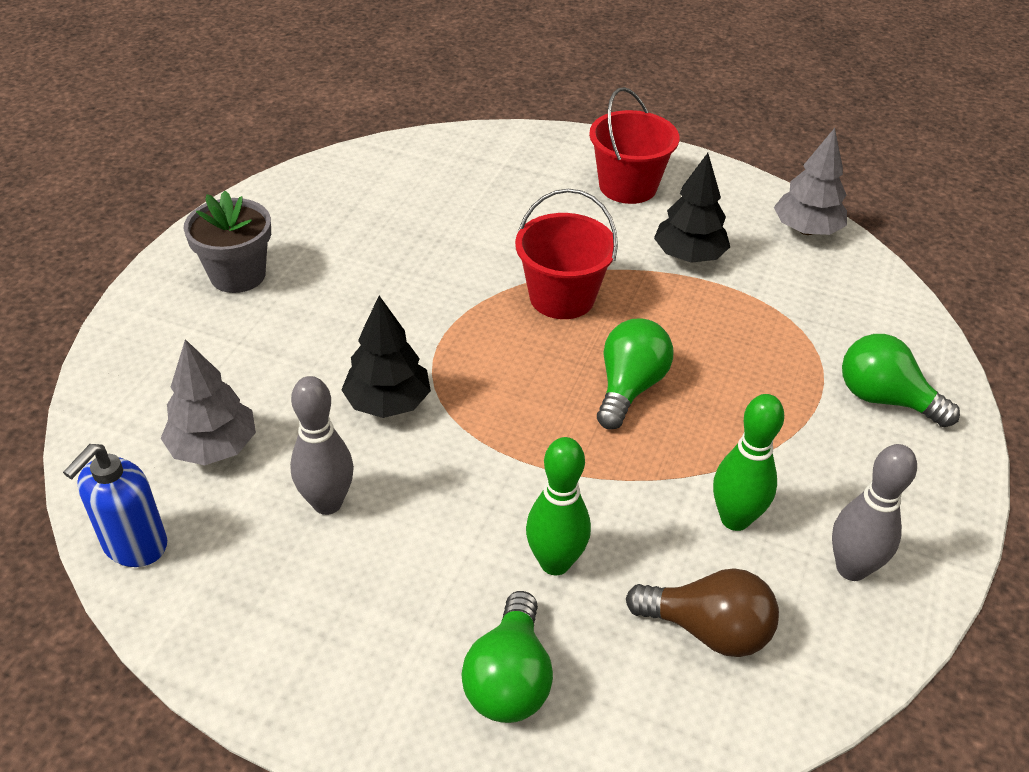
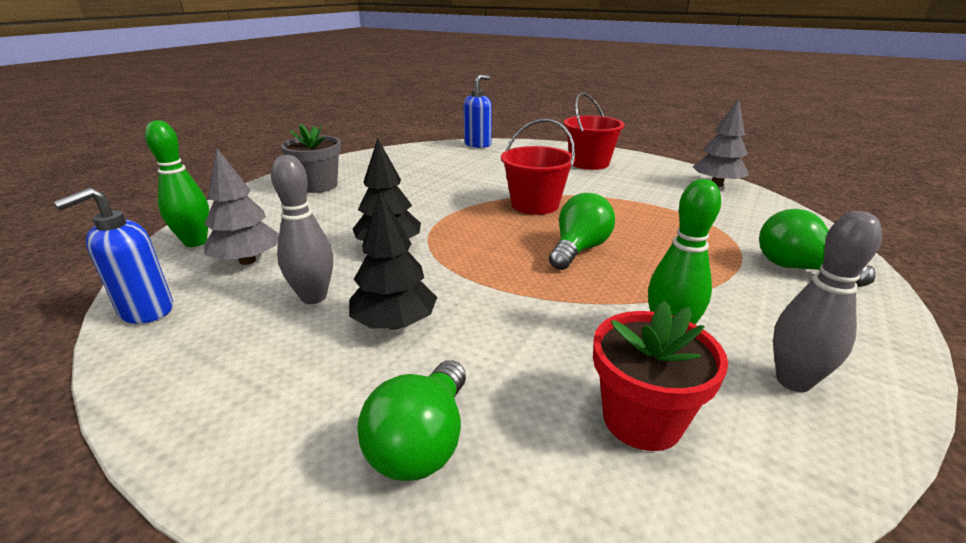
camera: 10 degrees right, 15 degrees down
(450, 143) = (478, 144): none -> blue soap dispenser
(555, 562) = (494, 351): green bowling pin -> green bowling pin (195, 242)
(688, 256) = (630, 191): black tree -> black tree (394, 323)
(708, 630) = (642, 419): brown light bulb -> red flower pot

